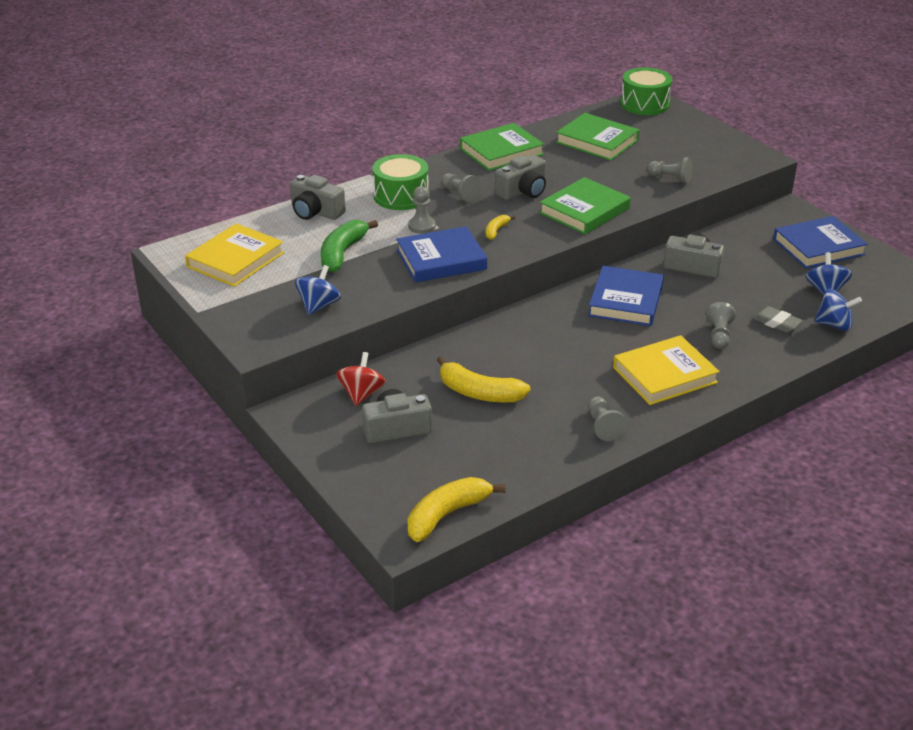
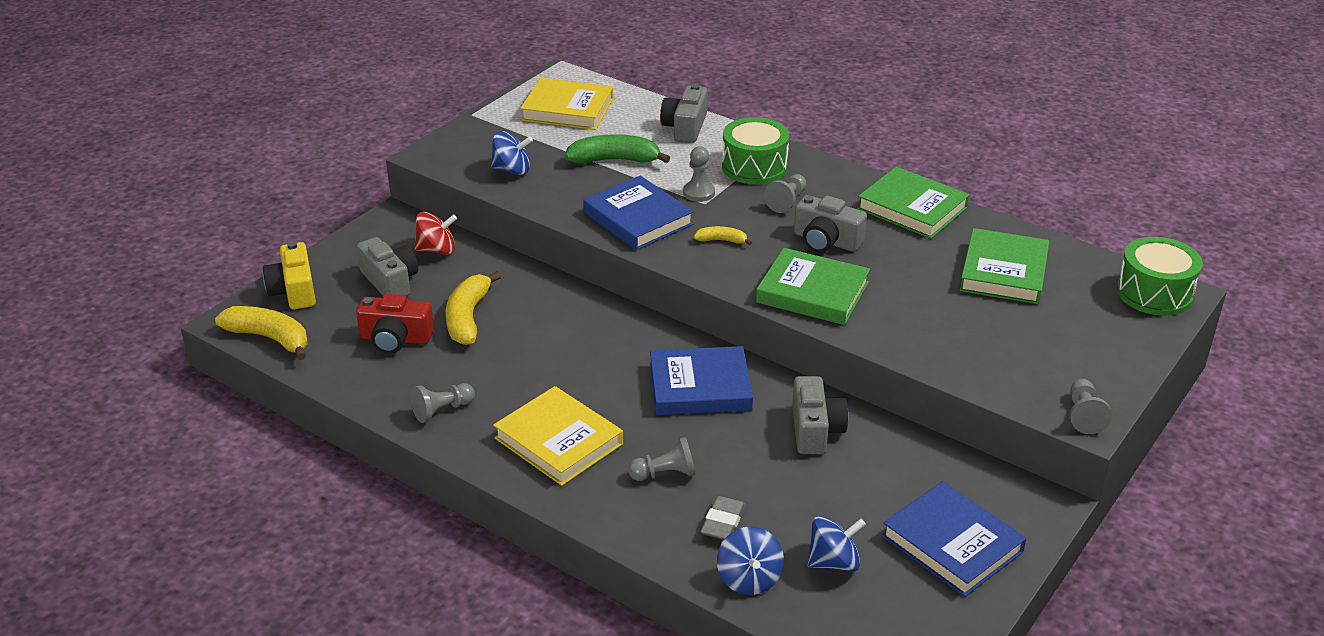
camera: 70 degrees right, 0 degrees up
(375, 490) = (294, 291): none -> yellow camera
(489, 437) = (395, 339): none -> red camera
(670, 178) = (951, 347): grey pawn -> grey pawn (1084, 415)

